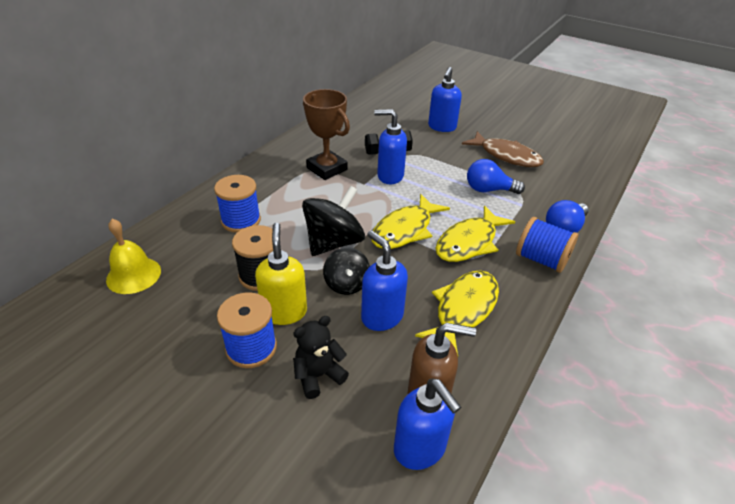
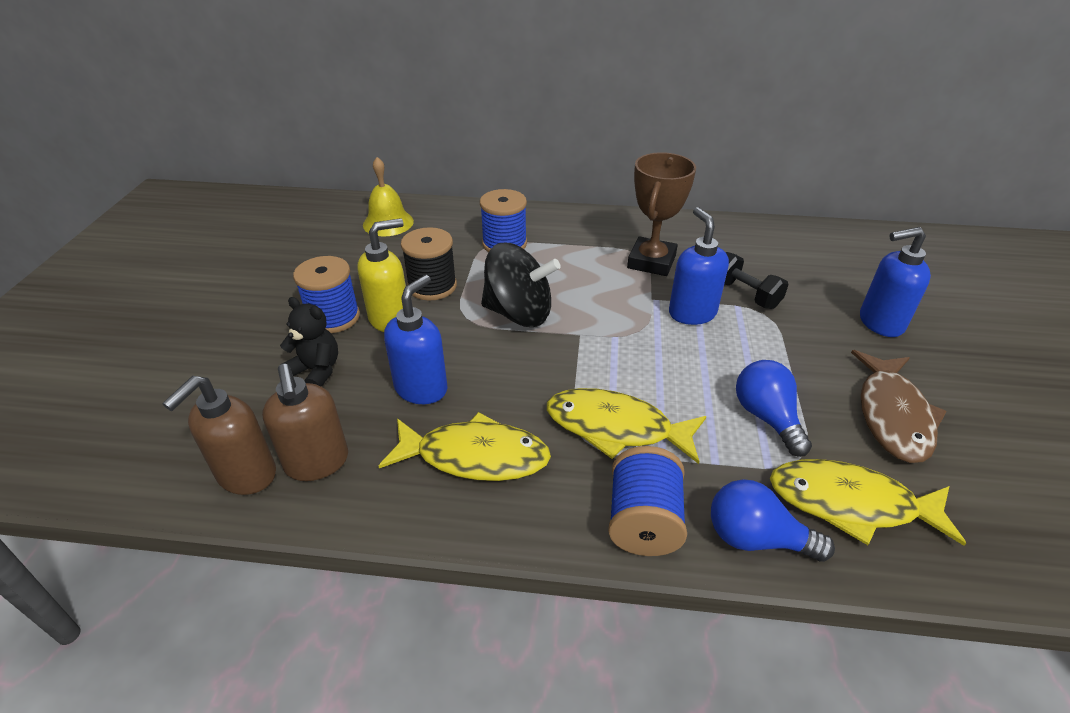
camera: 65 degrees right, 0 degrees up
(346, 284) = (457, 345): black spinning top -> none
(405, 230) = (590, 360): yellow fish -> yellow fish (850, 504)
(420, 449) = (246, 475): blue soap dispenser -> brown soap dispenser

